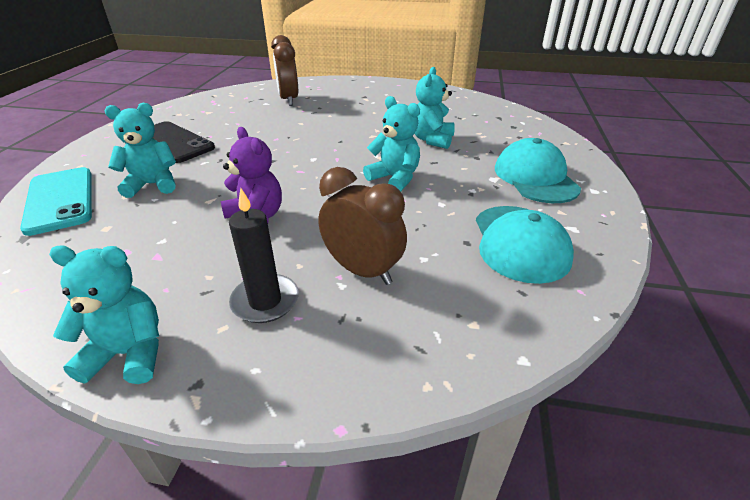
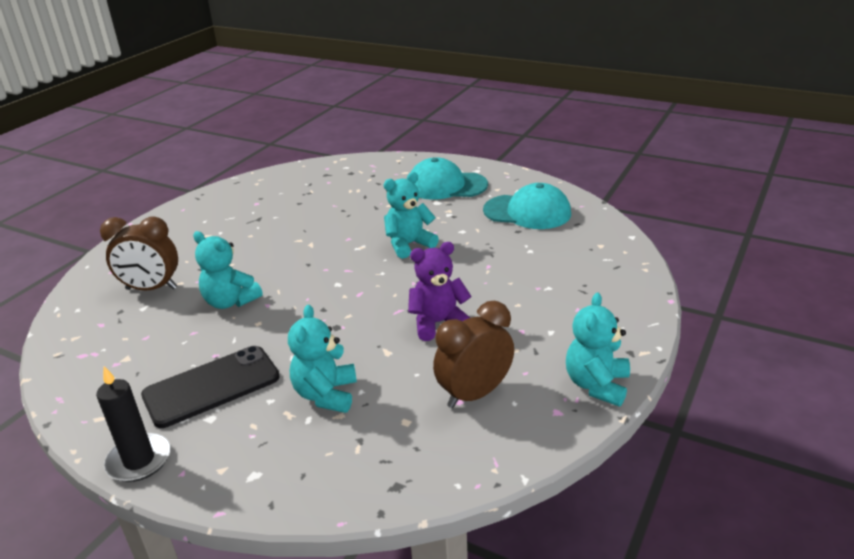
camera: 70 degrees left, 5 degrees down
(60, 200) = (318, 470): turquoise phone -> none
(265, 301) = (556, 322): black candle -> black candle (139, 460)
(362, 271) = (535, 277): brown clock -> brown clock (474, 394)
(432, 140) = (347, 215): turquoise teddy bear -> turquoise teddy bear (230, 302)

